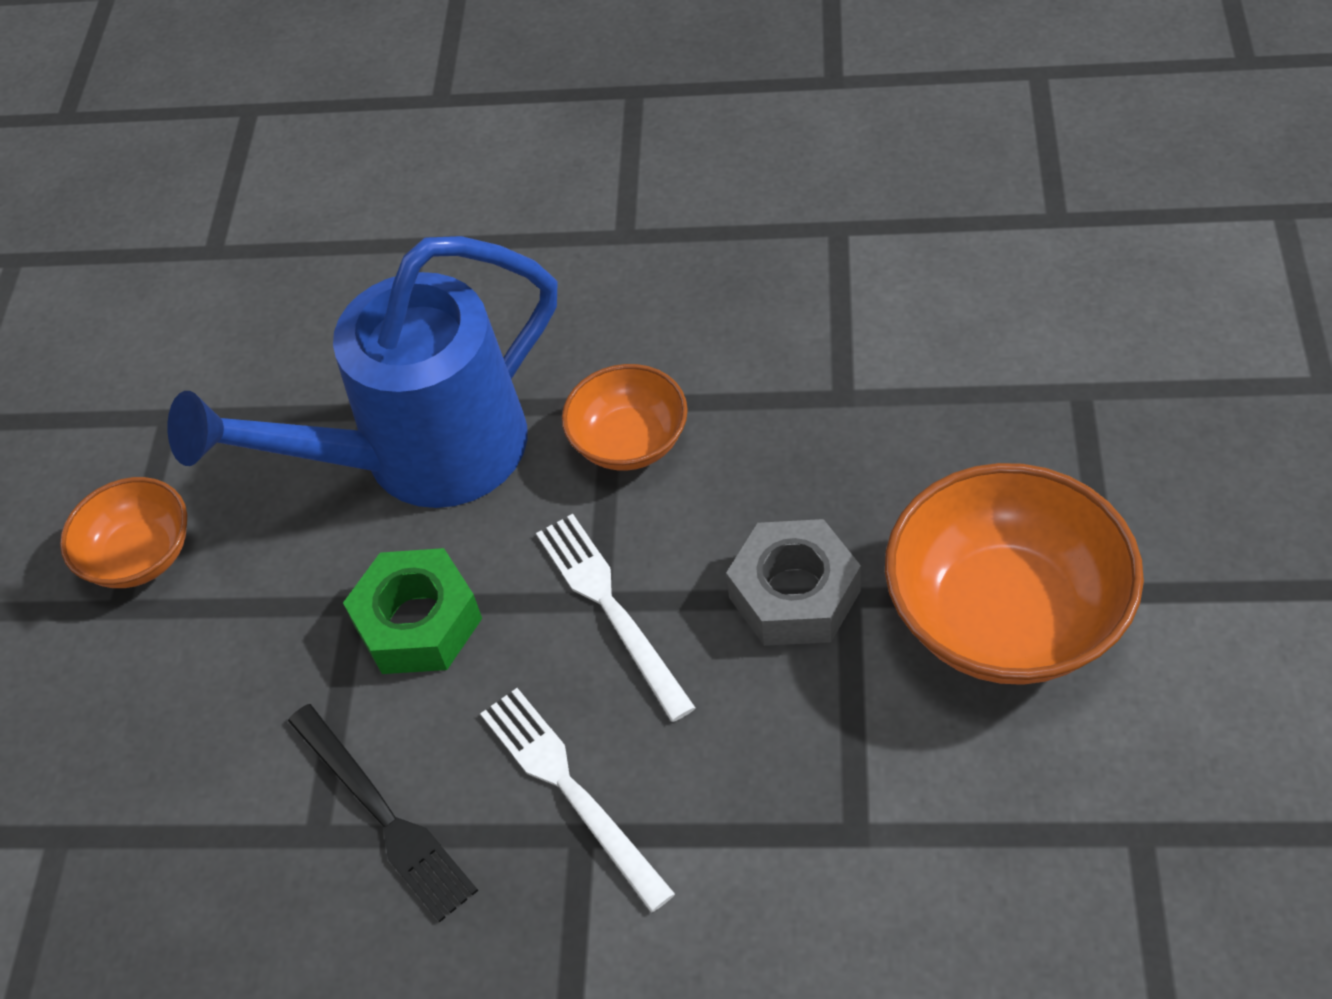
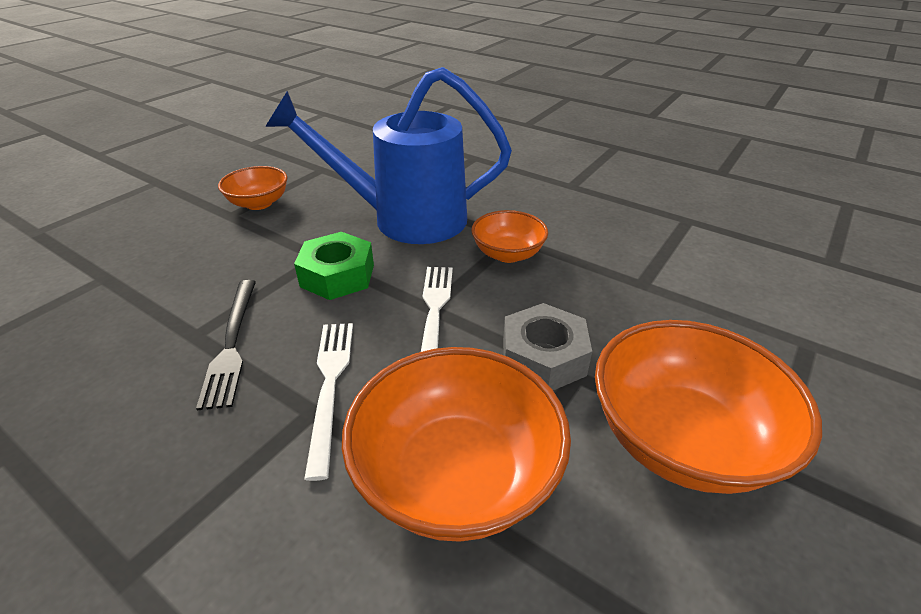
camera: 25 degrees right, 15 degrees down
(804, 804) = (456, 475): none -> orange bowl

